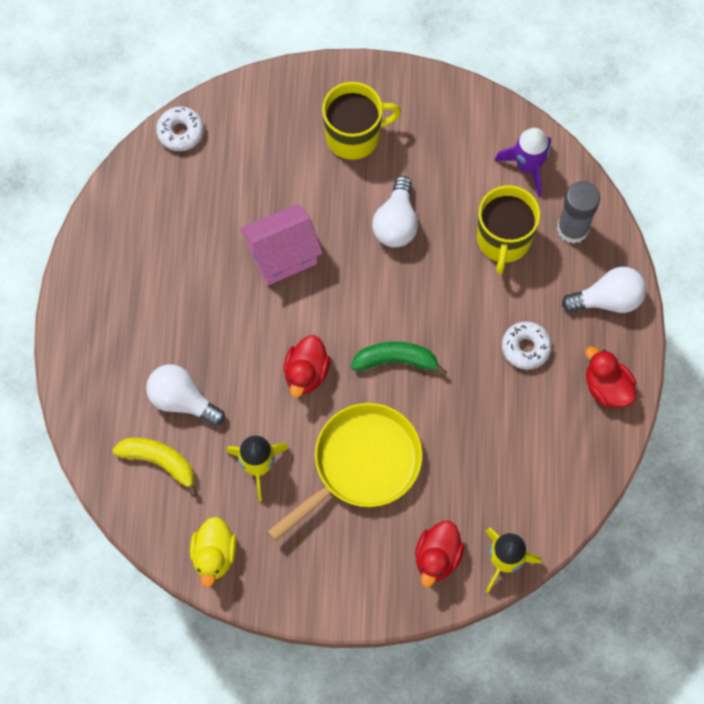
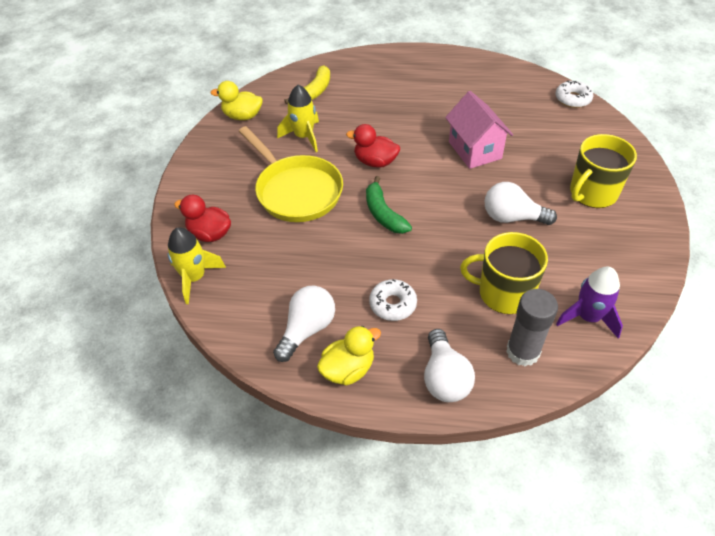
camera: 95 degrees right, 20 degrees down
(182, 400) = (358, 101): white light bulb -> white light bulb (307, 329)
(354, 136) = (592, 193): yellow mug -> yellow mug turned 60 degrees clockwise
(396, 360) = (383, 214): green banana -> green banana turned 150 degrees clockwise
(607, 387) = (348, 369): red duck -> yellow duck

